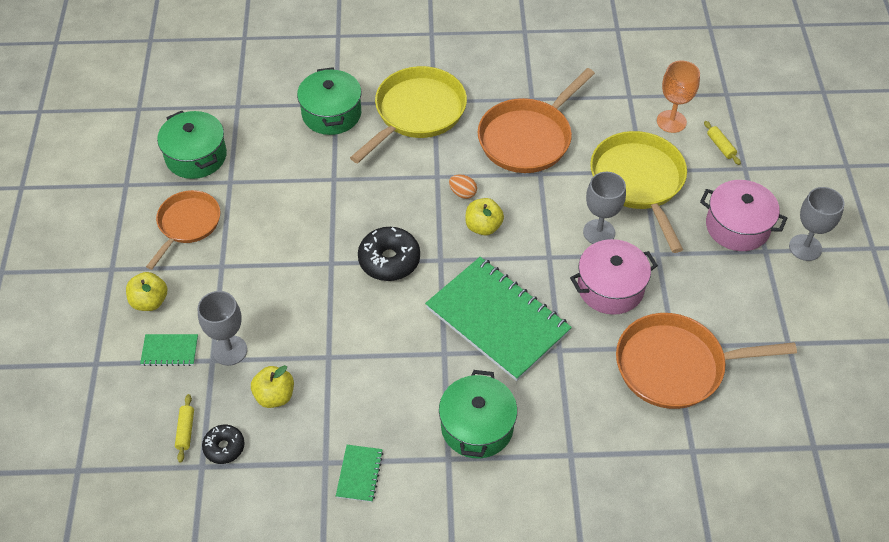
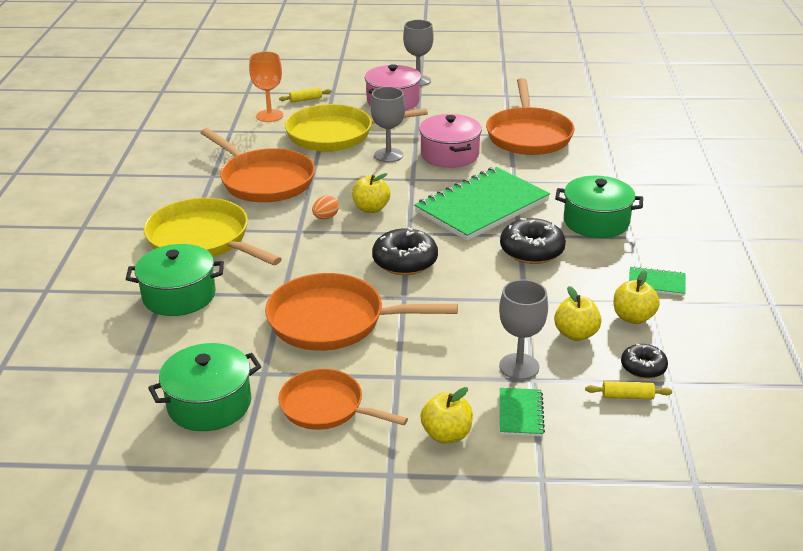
camera: 85 degrees left, 20 degrees down
(297, 217) = (333, 321): none -> orange pan
(300, 446) = (633, 317): none -> yellow apple
(414, 364) = (531, 251): none -> black donut

